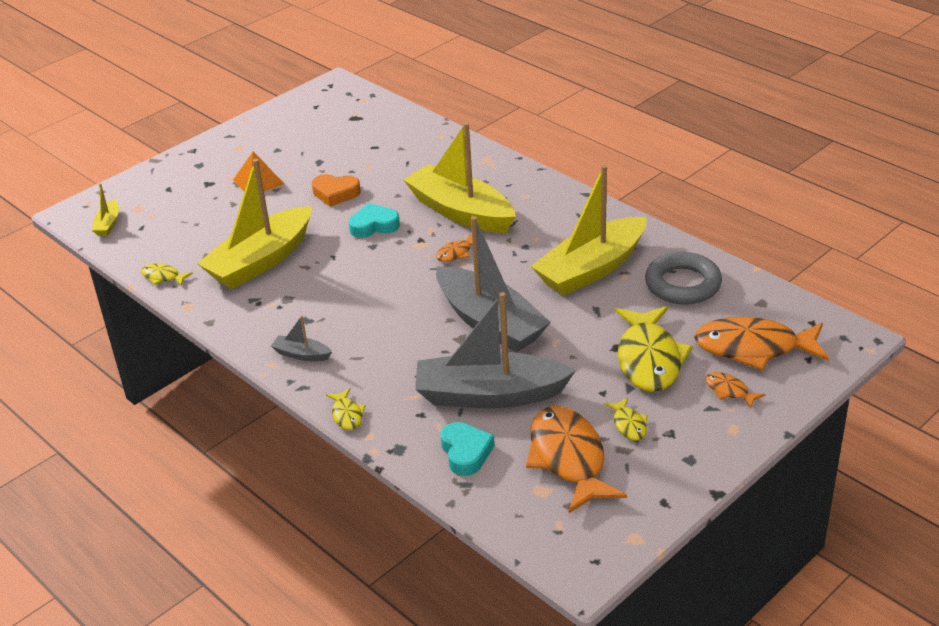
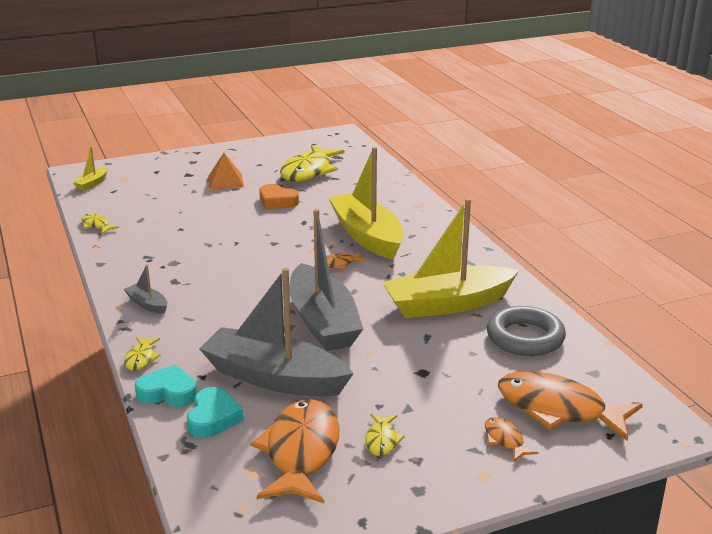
camera: 20 degrees right, 10 degrees down
(261, 261) = (178, 232): yellow boat -> none
(374, 225) = (287, 229): turquoise heart -> turquoise heart (168, 393)
(649, 359) = (445, 390): yellow fish -> yellow fish (308, 171)

